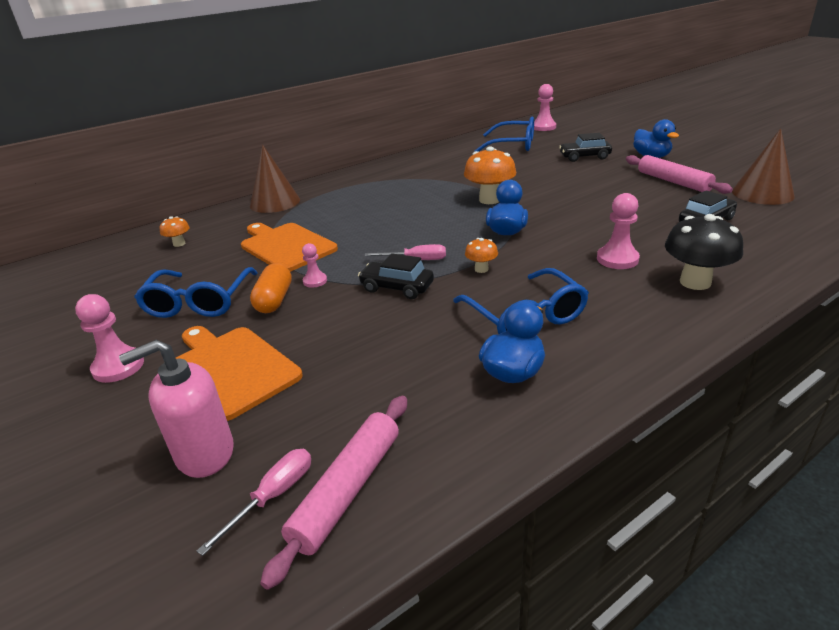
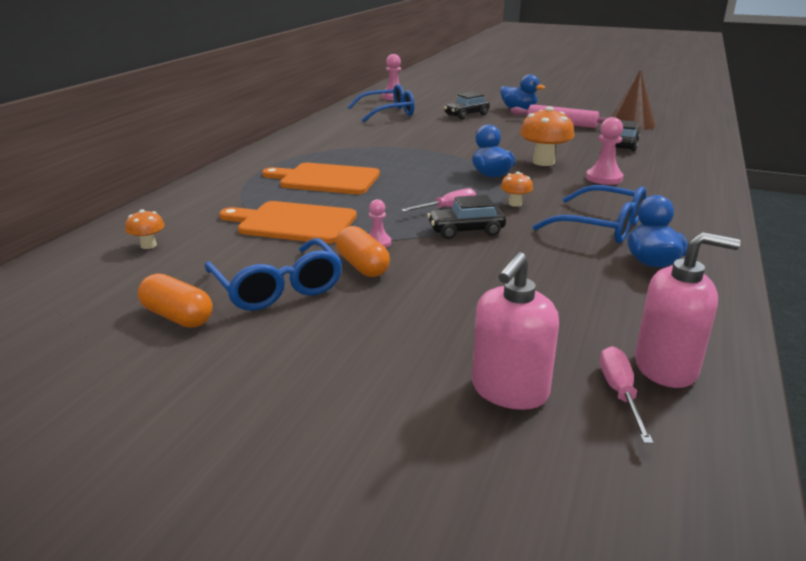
camera: 35 degrees left, 5 degrees down
(118, 308) = (178, 317): none -> orange capsule
(118, 367) = (284, 362): pink pawn -> none
(231, 369) = (417, 326): orange cutting board -> orange cutting board (326, 179)
(275, 202) = (207, 189): brown cone -> none
(348, 490) = (666, 367): pink rolling pin -> pink soap dispenser
(489, 200) = (437, 155): orange mushroom -> orange mushroom (543, 162)
(695, 282) = (675, 182): black mushroom -> none

